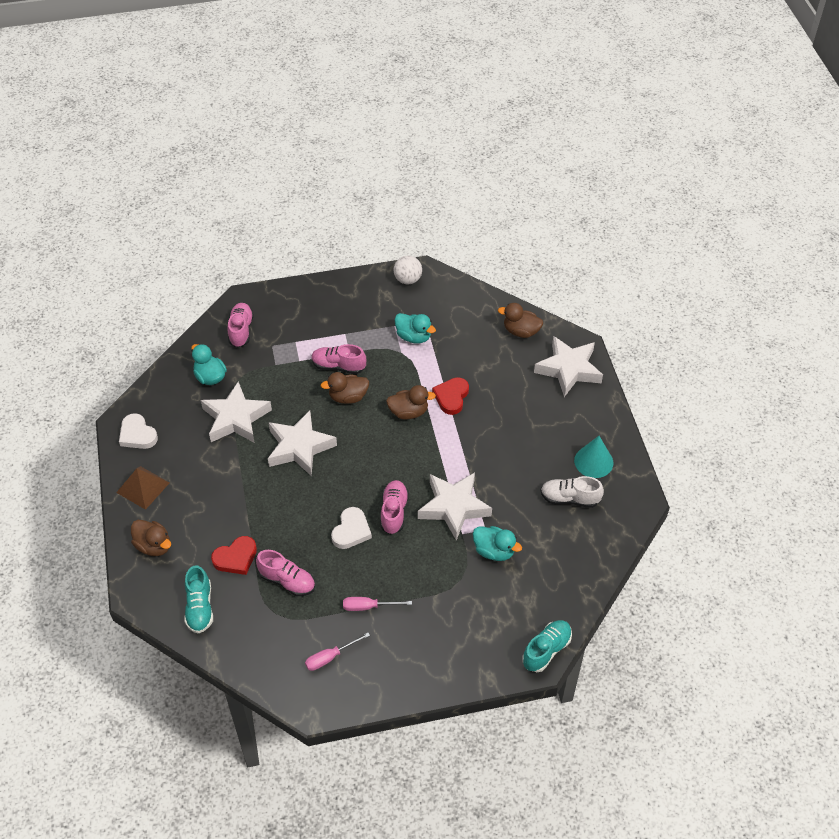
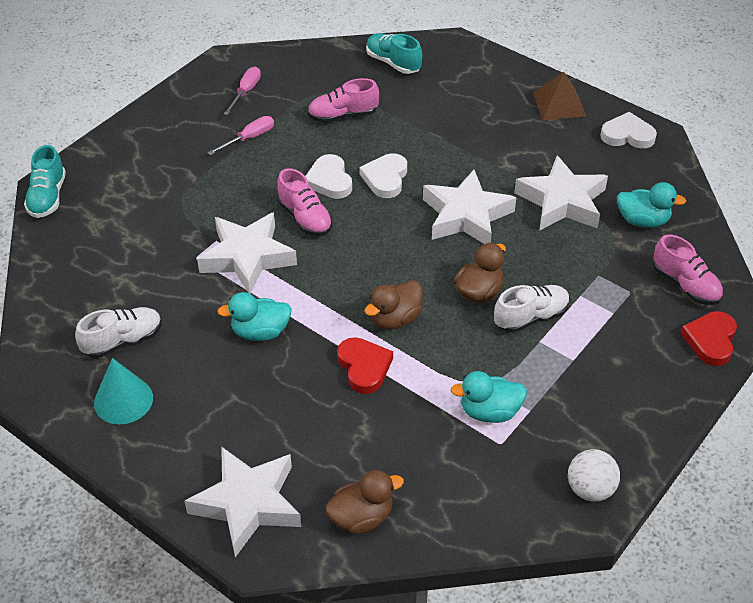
camera: 140 degrees right, 5 degrees down
(154, 546) = (487, 75): brown duck -> none
(236, 558) = (408, 105): red heart -> red heart (710, 340)
(316, 507) = (385, 178): none -> white heart
(338, 366) = (531, 317): pink shoe -> white shoe
(494, 551) = (168, 244): turquoise duck -> turquoise duck (260, 332)

